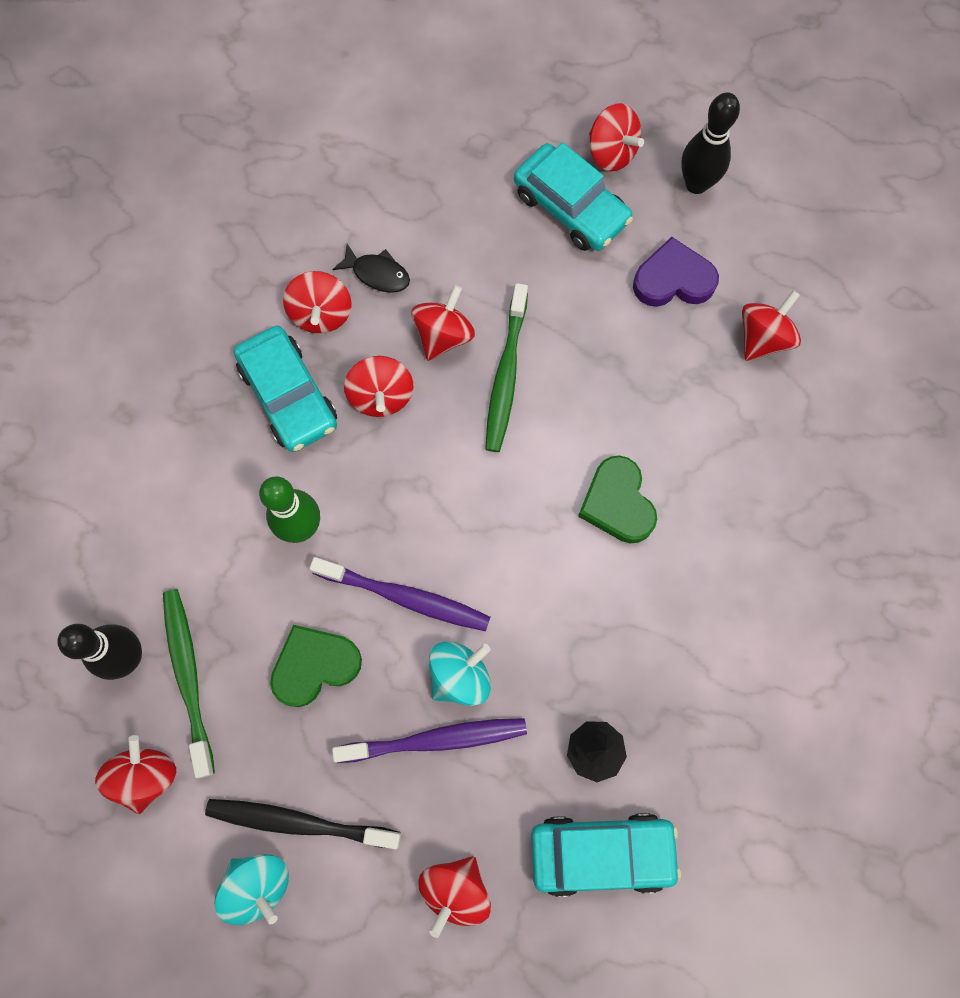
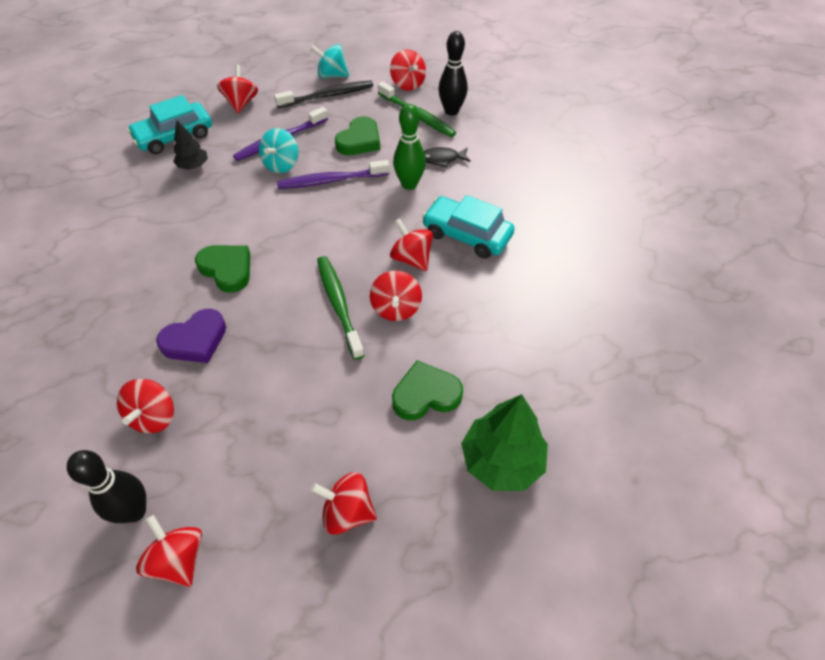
camera: 150 degrees right, 20 degrees down
(321, 314) = (484, 284): red spinning top -> red spinning top (178, 559)
(377, 274) = (468, 324): black fish -> black fish (442, 159)
(447, 125) = (502, 460): none -> green tree
(476, 220) = (425, 395): none -> green heart
(571, 207) = (357, 443): turquoise car -> none
(673, 280) = (244, 426): purple heart -> purple heart (195, 340)
(696, 184) = (256, 523): black bowling pin -> black bowling pin (134, 511)

